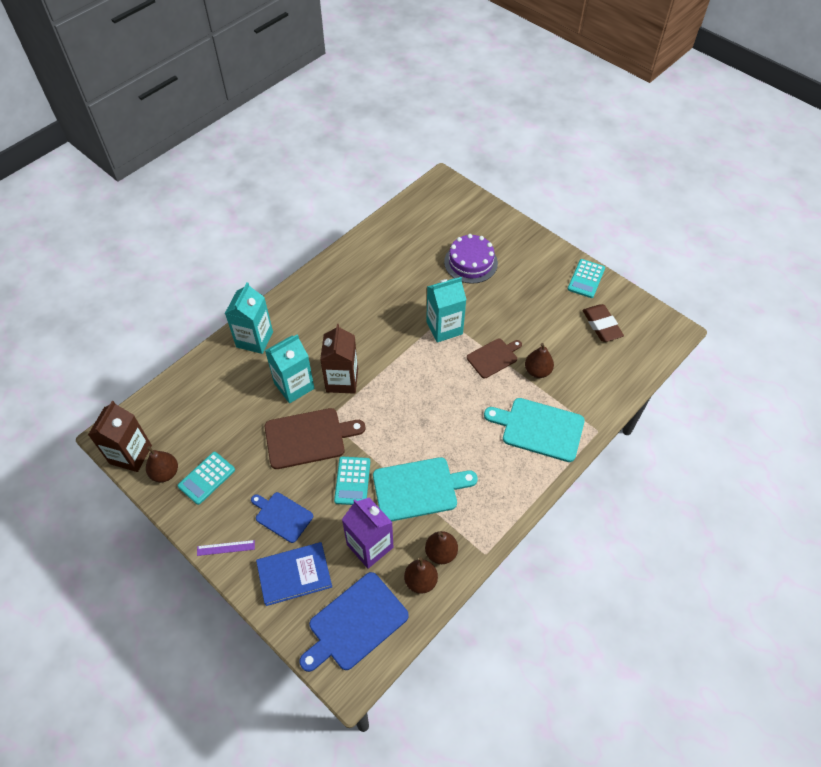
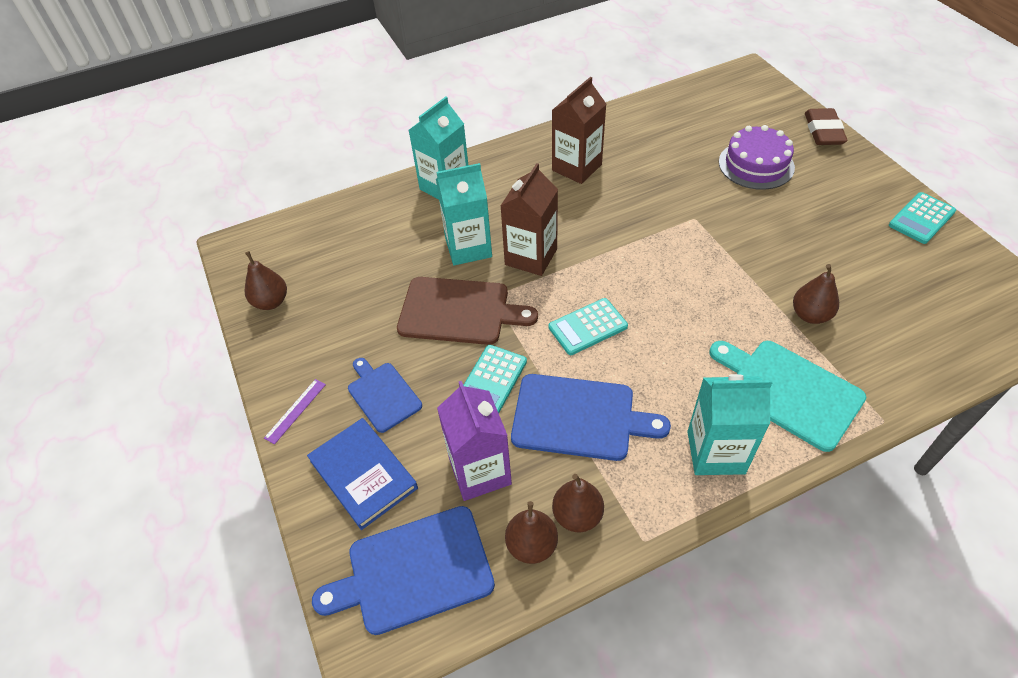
camera: 25 degrees right, 5 degrees down
(131, 454) = (244, 271): brown carton -> brown carton (576, 167)
(206, 478) = (314, 322): turquoise calculator -> turquoise calculator (587, 327)
(226, 548) = (295, 411): purple ruler -> purple ruler turned 75 degrees counterclockwise
(294, 575) = (363, 474): blue book -> blue book turned 45 degrees clockwise
(418, 488) = (579, 417): turquoise cutting board -> blue cutting board
(444, 328) = (692, 230): turquoise carton -> turquoise carton (715, 452)
(493, 357) = (749, 281): brown cutting board -> none
(601, 325) = (930, 281): brown eraser -> brown eraser (823, 131)

